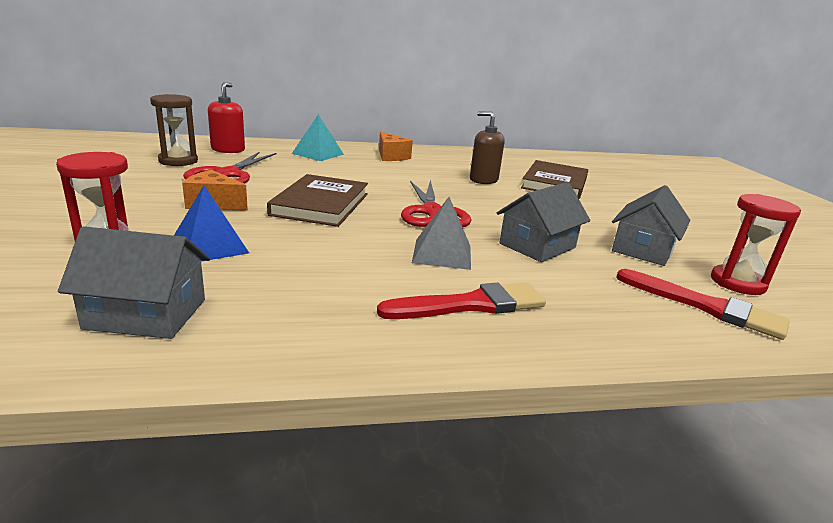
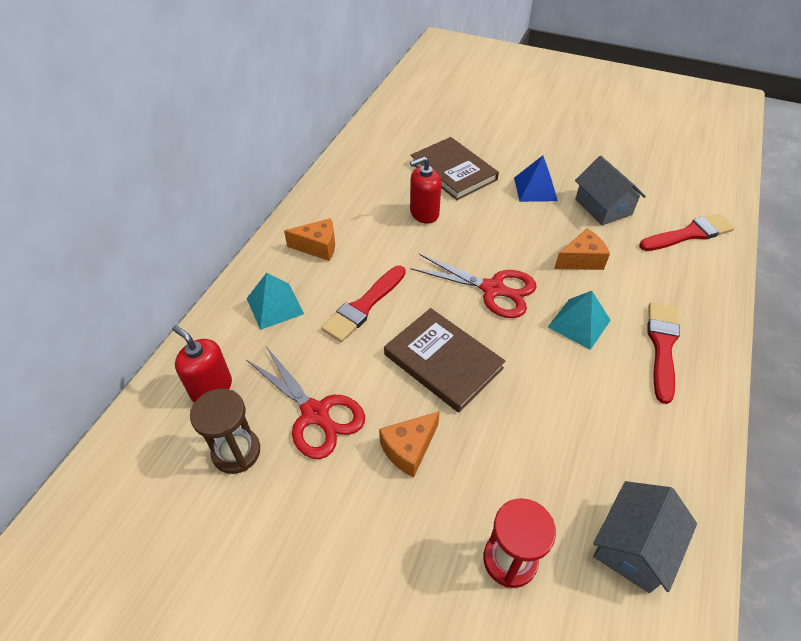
camera: 55 degrees left, 25 degrees up
(210, 246) = (518, 476): blue pyramid -> blue pyramid (535, 189)
(349, 174) = (363, 306): none -> red brush
(442, 254) = (579, 323): grey pyramid -> turquoise pyramid
(483, 180) = (424, 213): brown soap dispenser -> red soap dispenser
(537, 246) = (581, 260): grey house -> orange cheese
(737, 283) = (664, 197): red hourglass -> none

